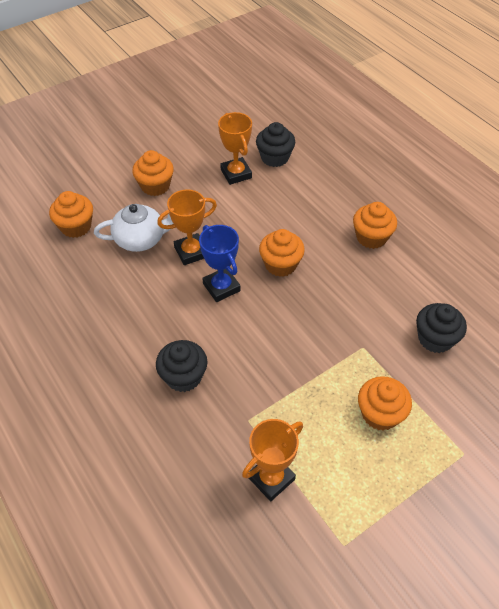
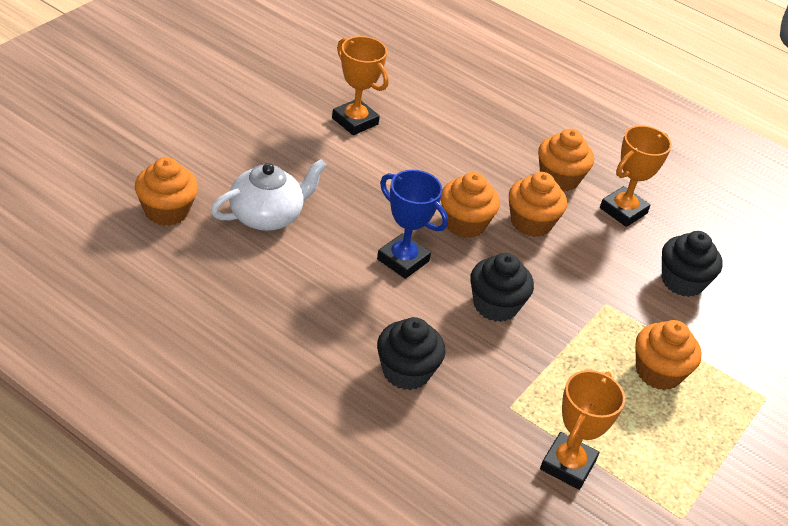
camera: 25 degrees left, 10 degrees down
(155, 186) = (253, 147): orange cupcake -> orange cupcake (531, 223)
(191, 252) = (343, 223): orange trophy -> orange trophy (623, 211)
(274, 158) = (396, 97): black cupcake -> black cupcake (495, 305)

